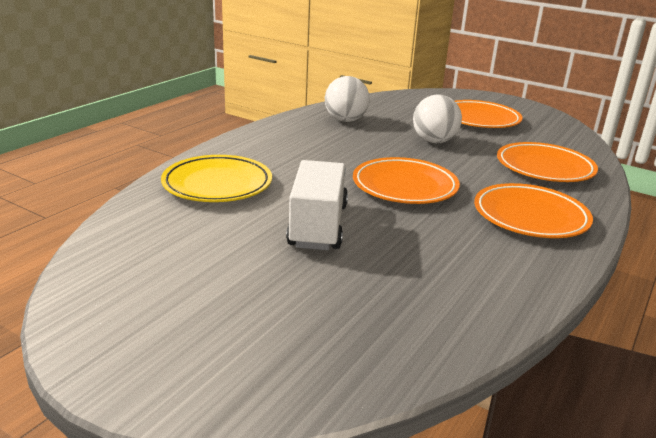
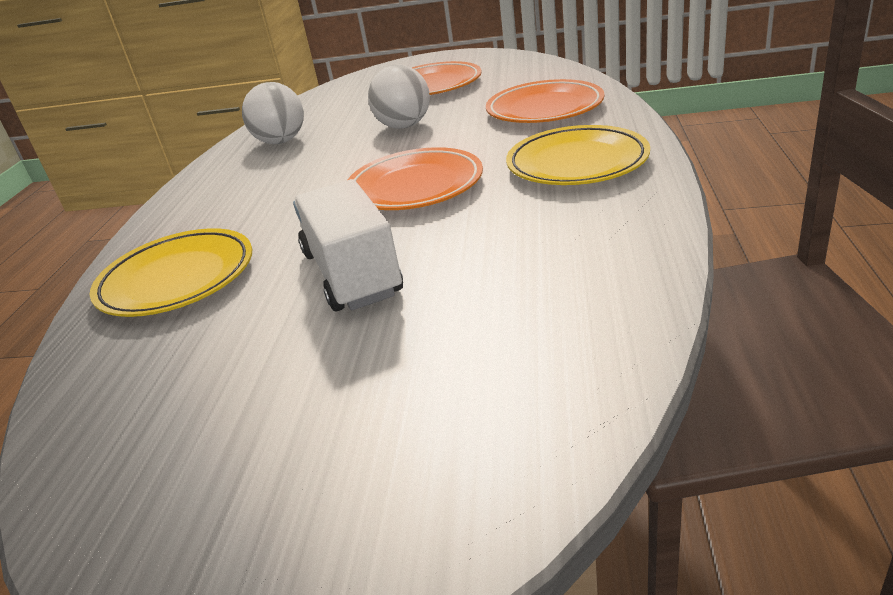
camera: 20 degrees left, 5 degrees up
(530, 217) = (577, 163): orange plate -> yellow plate

